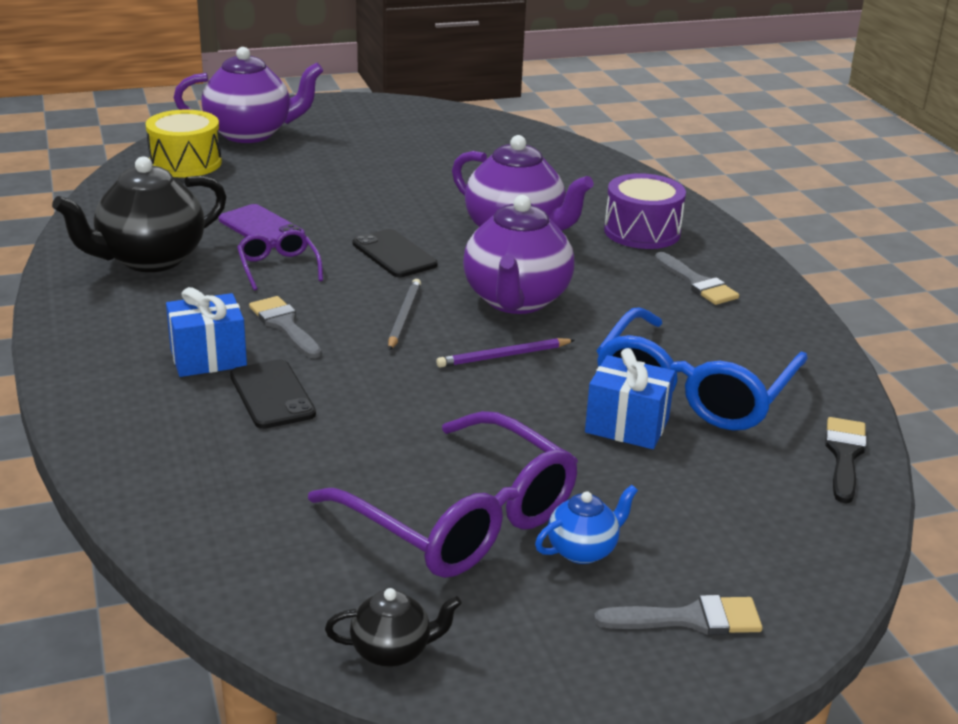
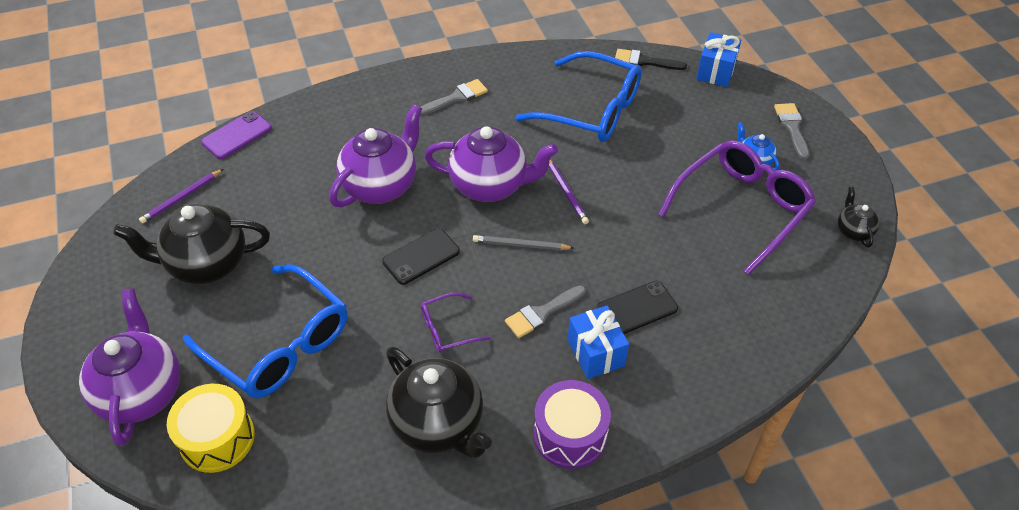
camera: 90 degrees left, 20 degrees up
(261, 227) = (372, 351): purple phone -> purple phone (237, 135)
(286, 185) = (279, 344): none -> blue glasses
(401, 151) = (207, 264): none -> black teapot
(497, 137) = (182, 198): none -> purple pencil
(627, 426) = (635, 139): blue gift -> blue gift (716, 71)
(642, 232) = (378, 118): purple drum -> purple drum (570, 434)

